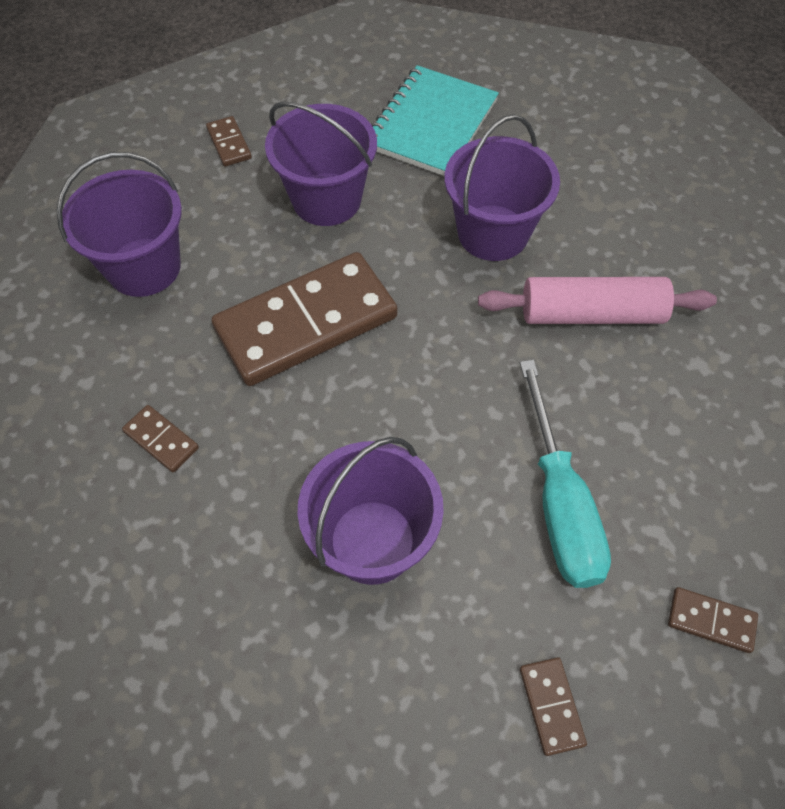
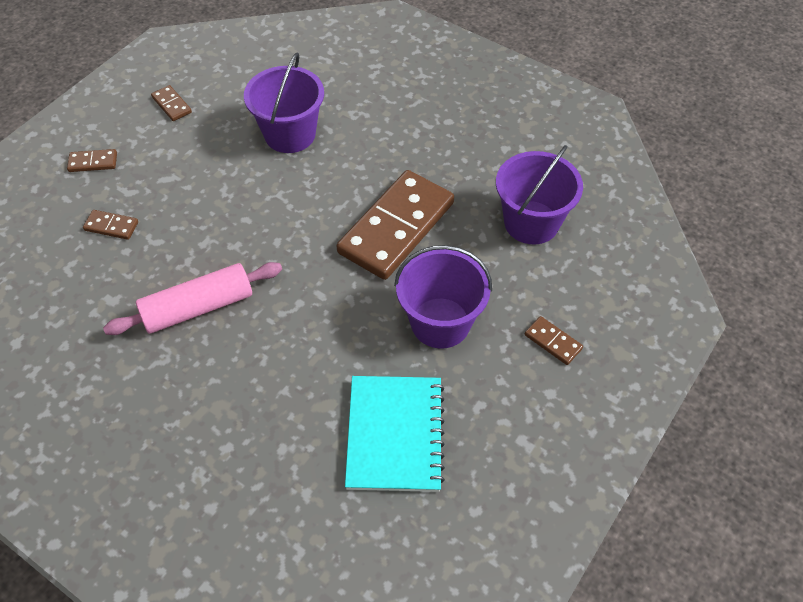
camera: 155 degrees right, 5 degrees down
(161, 440) = (437, 137): brown domino -> brown domino (111, 226)
(493, 233) = (295, 345): purple bucket -> none
(559, 504) = (190, 186): turquoise screwdriver -> none

